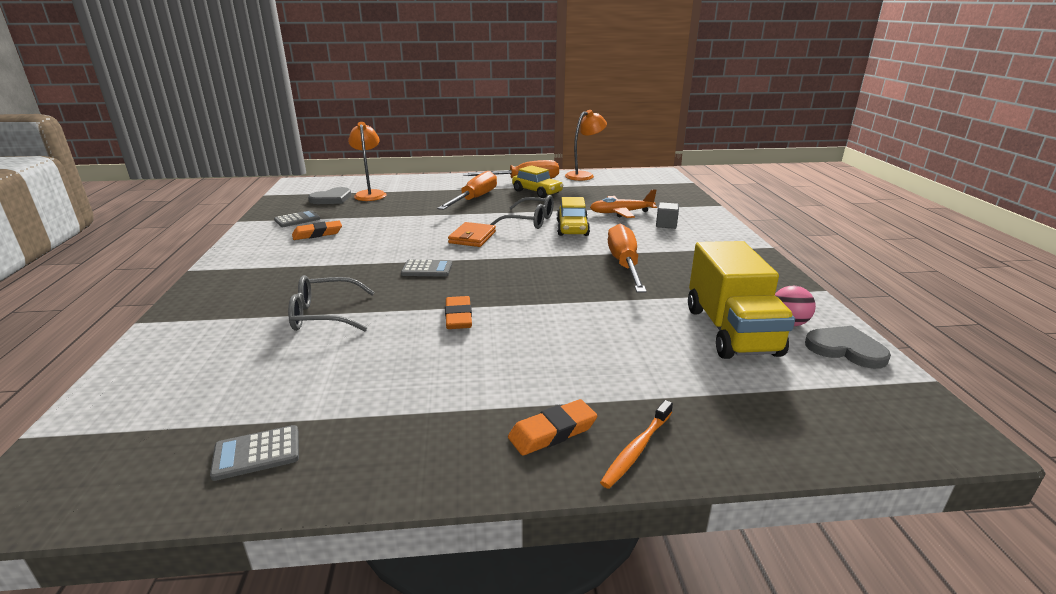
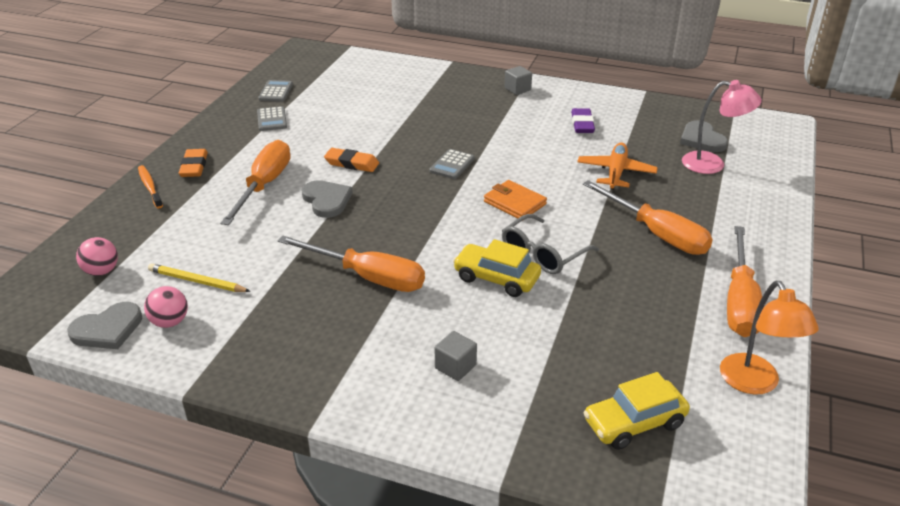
camera: 115 degrees right, 10 degrees up
(237, 269) = (517, 89): none -> grey cube
(297, 219) = (633, 117): grey calculator -> grey calculator (272, 119)
(317, 234) = (582, 124): orange eraser -> purple eraser
(324, 315) = (405, 116): grey glasses -> none
(370, 194) = (712, 164): orange lamp -> pink lamp
(537, 192) = (668, 296): yellow car -> yellow car (634, 423)
(540, 310) = (327, 200): none -> grey heart
(547, 355) = (264, 185): none -> orange screwdriver
(621, 213) = (528, 343): orange plane -> orange plane (616, 172)
(731, 331) = (197, 281): yellow truck -> yellow pencil
(806, 395) = (102, 271): none -> pink ball

